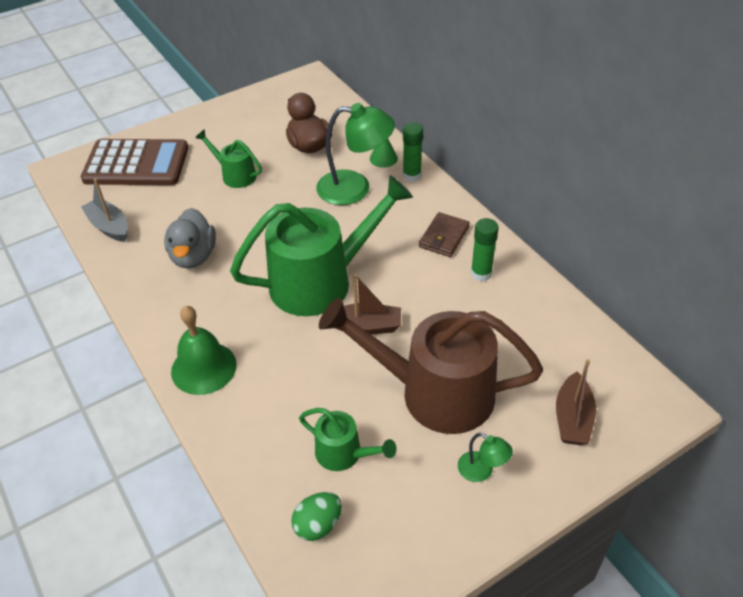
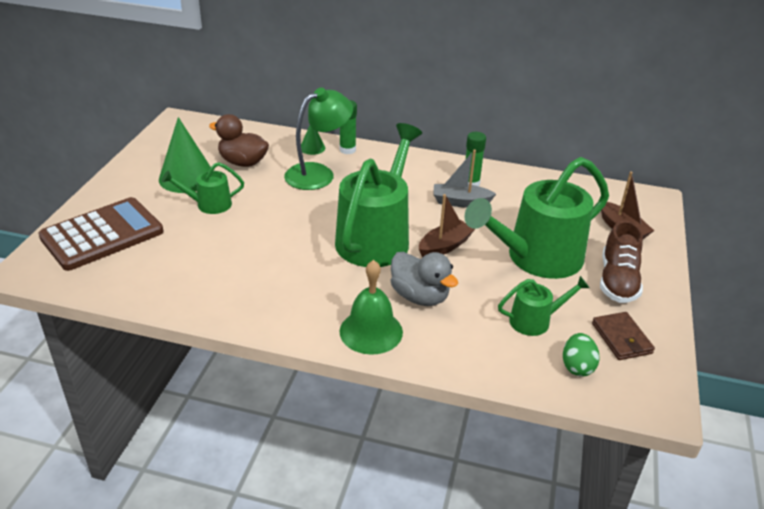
camera: 45 degrees left, 10 degrees down
(109, 226) = (145, 287): grey boat -> grey boat (460, 202)
(193, 256) = (254, 270): grey duck -> grey duck (419, 296)
(250, 140) = (187, 177): none -> green cone
(435, 393) = (537, 258): brown watering can -> green watering can
(444, 237) = (420, 174): brown wallet -> brown wallet (621, 338)
(481, 471) = (617, 281): green lamp -> brown shoe

